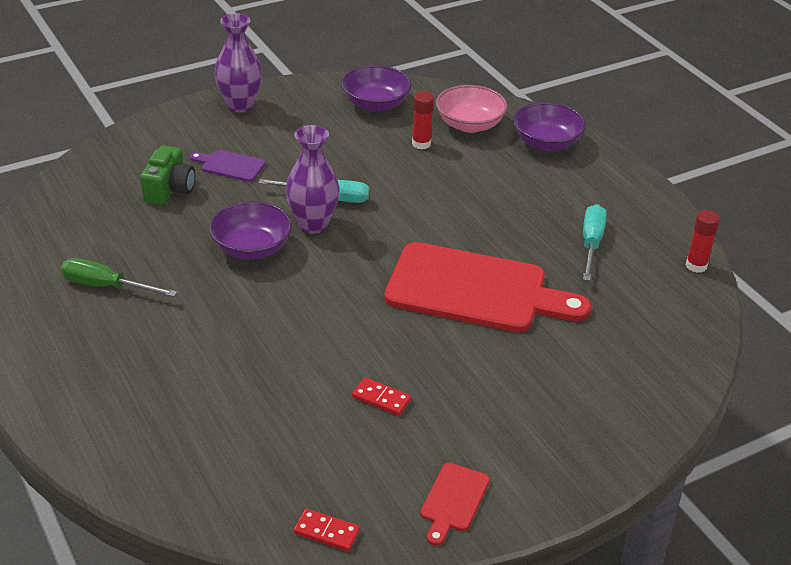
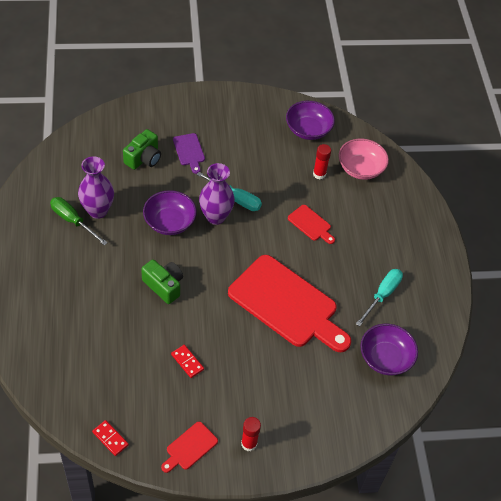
camera: 20 degrees right, 15 degrees up
(230, 165) = (189, 151): purple cutting board -> purple cutting board turned 150 degrees counterclockwise
(240, 105) = (220, 102): purple vase -> purple vase (98, 210)
(289, 321) = (164, 286): none -> green camera
(446, 197) = (311, 224): none -> red cutting board
(546, 143) = (403, 201): purple bowl -> purple bowl (385, 358)
(696, 266) = (440, 338): red glue stick -> red glue stick (249, 443)

